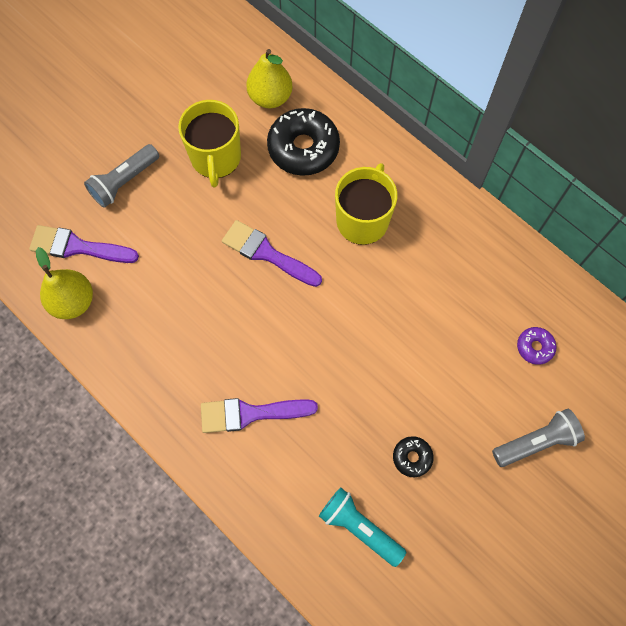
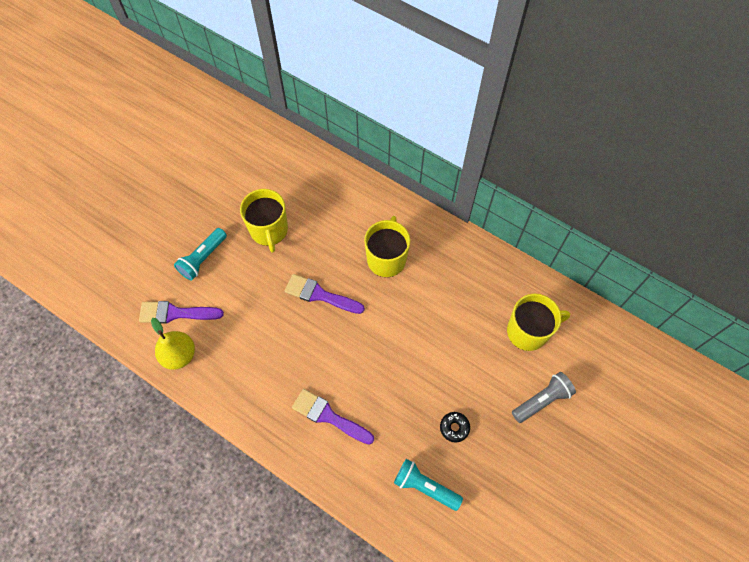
camera: 10 degrees left, 5 degrees down
(124, 182) = (203, 259): grey flashlight -> turquoise flashlight
(250, 413) = (329, 416): purple brush -> purple brush turned 45 degrees clockwise
(270, 97) = (302, 179): yellow pear -> none
(303, 148) = (333, 213): black donut -> none
(535, 347) = (528, 331): purple donut -> yellow mug

